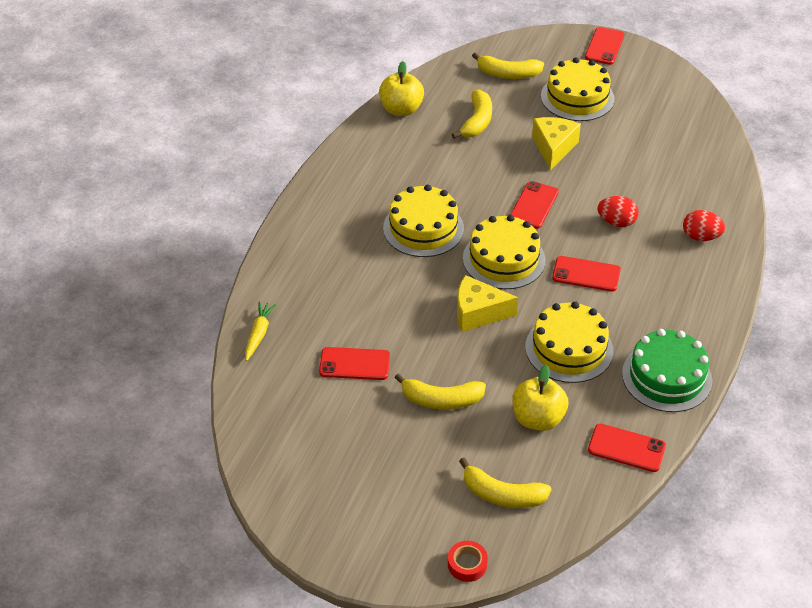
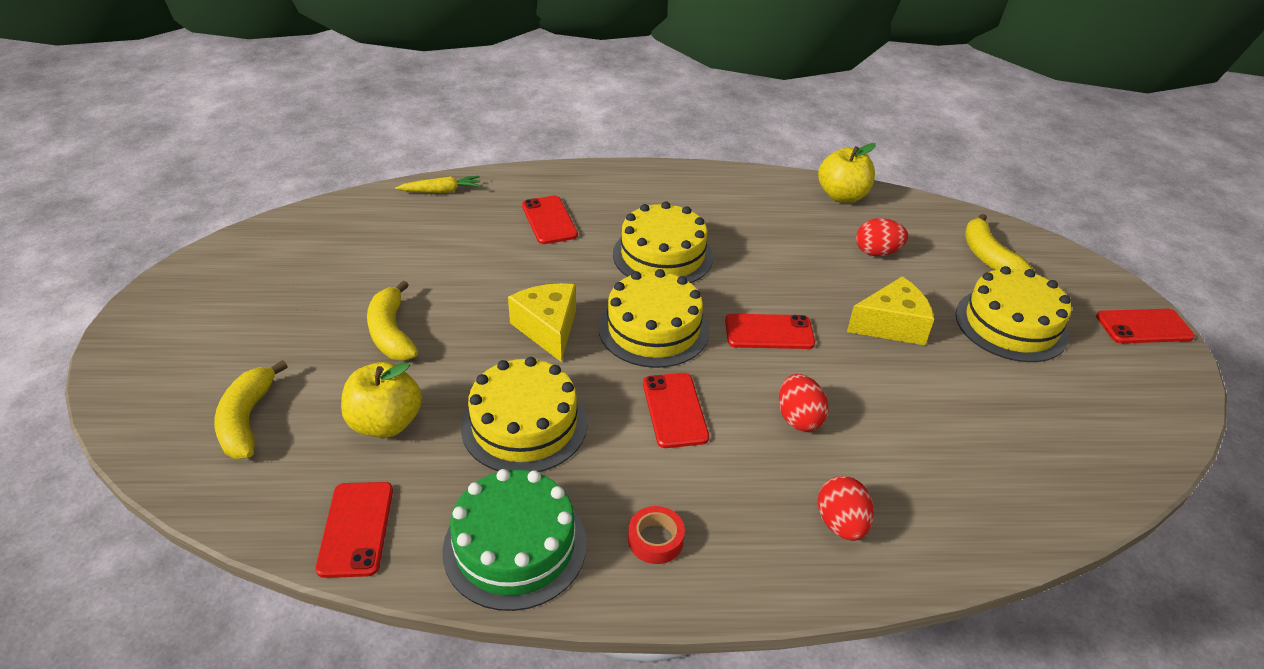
camera: 65 degrees right, 5 degrees down
(354, 364) = (424, 258): red phone -> red phone (549, 220)
(467, 564) = (130, 415): red tape -> red tape (655, 540)
(477, 121) = (877, 252): yellow banana -> red egg

